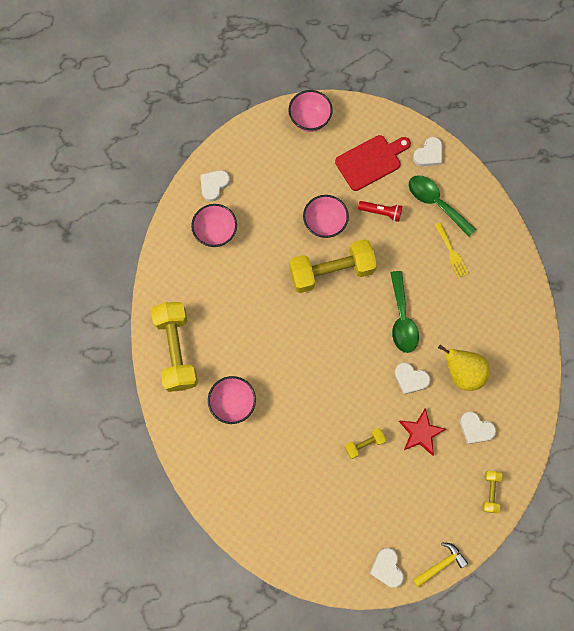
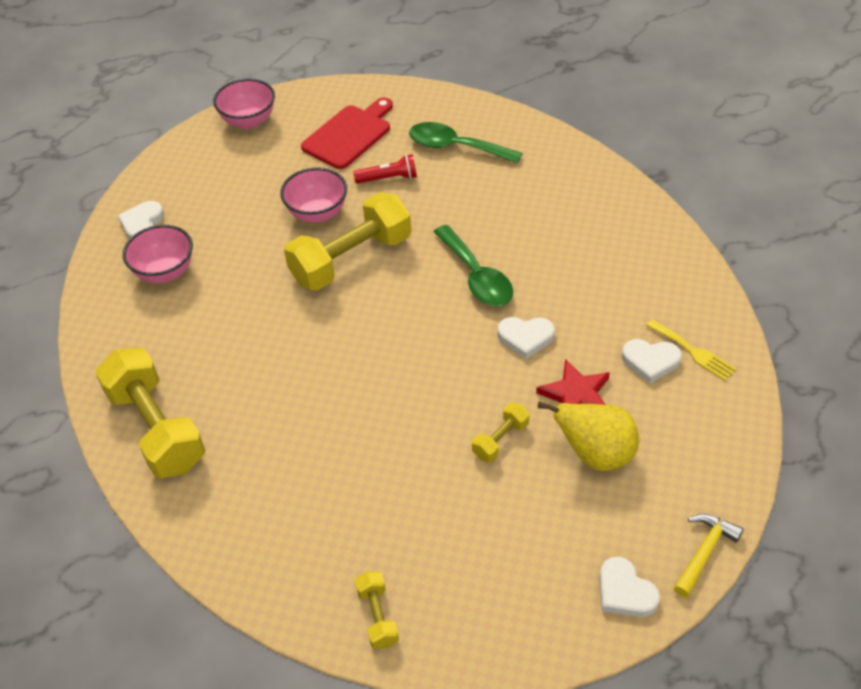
camera: 20 degrees left, 25 degrees down
(233, 403) = (273, 463): pink bowl -> none
(428, 154) = (421, 106): white heart -> none
(451, 252) = (504, 187): yellow fork -> yellow fork (693, 351)
(462, 372) = (593, 305): yellow pear -> yellow pear (595, 455)
(490, 492) = (718, 429): yellow dumbbell -> yellow dumbbell (378, 616)

